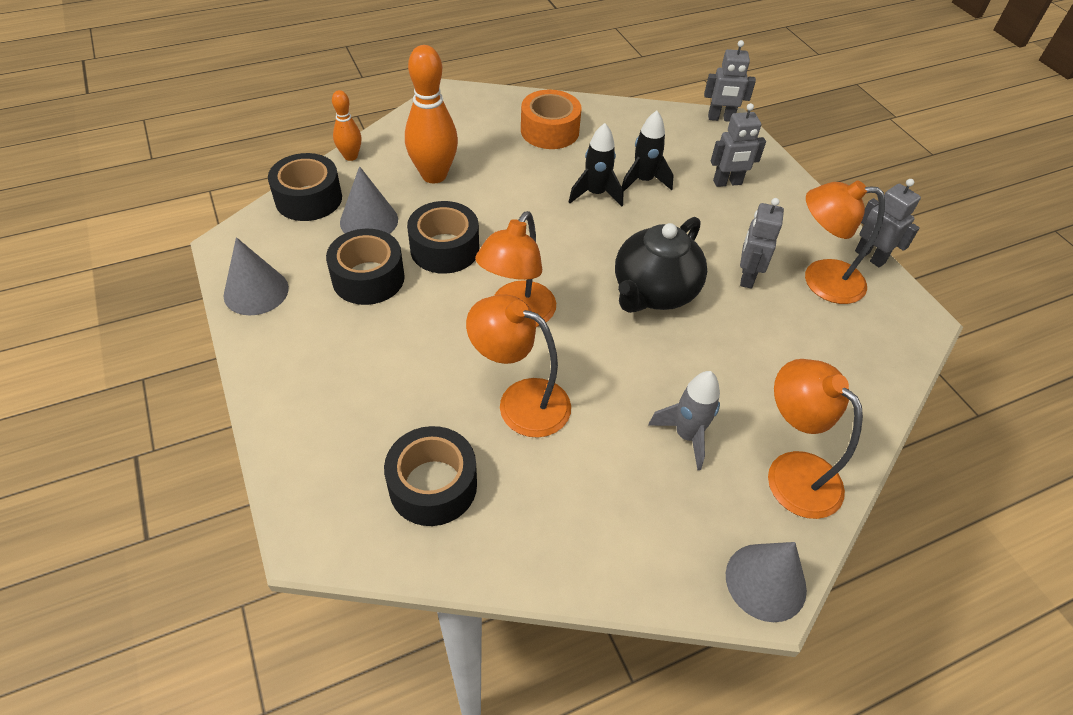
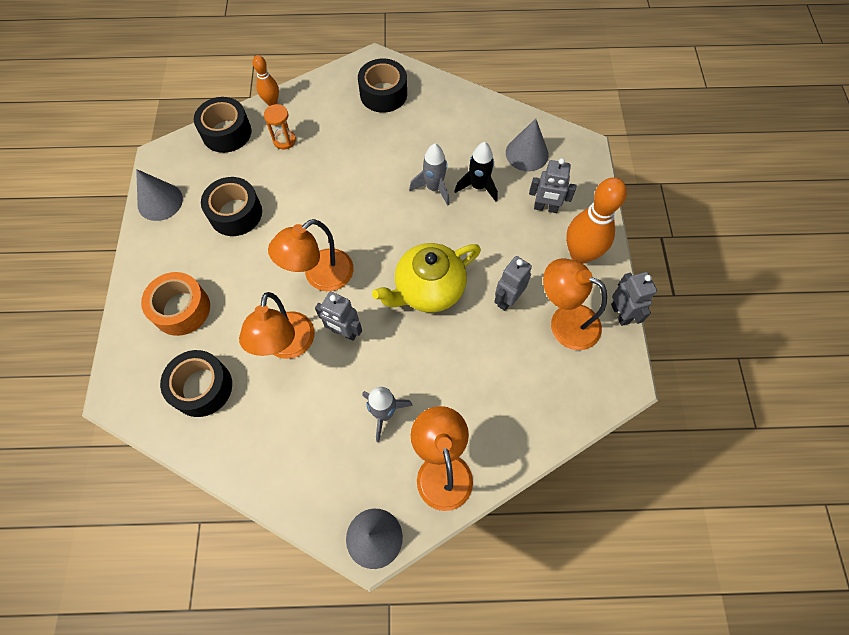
camera: 25 degrees right, 15 degrees up
(369, 220) = (258, 164): grey cone -> grey cone (527, 153)
(388, 190) = (284, 140): none -> orange hourglass
(434, 175) = (322, 136): orange bowling pin -> orange bowling pin (580, 254)
(444, 248) = (298, 204): black tape -> black tape (383, 94)
(520, 401) = (287, 346): orange lamp -> orange lamp turned 135 degrees counterclockwise
(549, 131) = (431, 117): orange tape -> orange tape (181, 309)
(595, 194) = (433, 188): black rocket -> grey rocket
(654, 292) = (428, 289): black teapot -> yellow teapot
(720, 118) = (579, 142): grey robot -> grey robot (344, 332)

